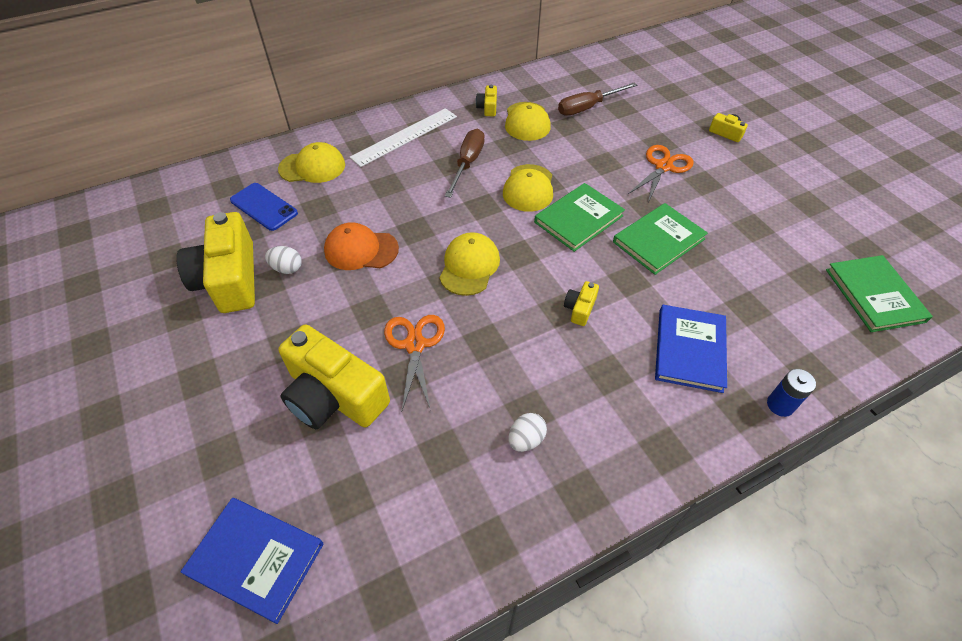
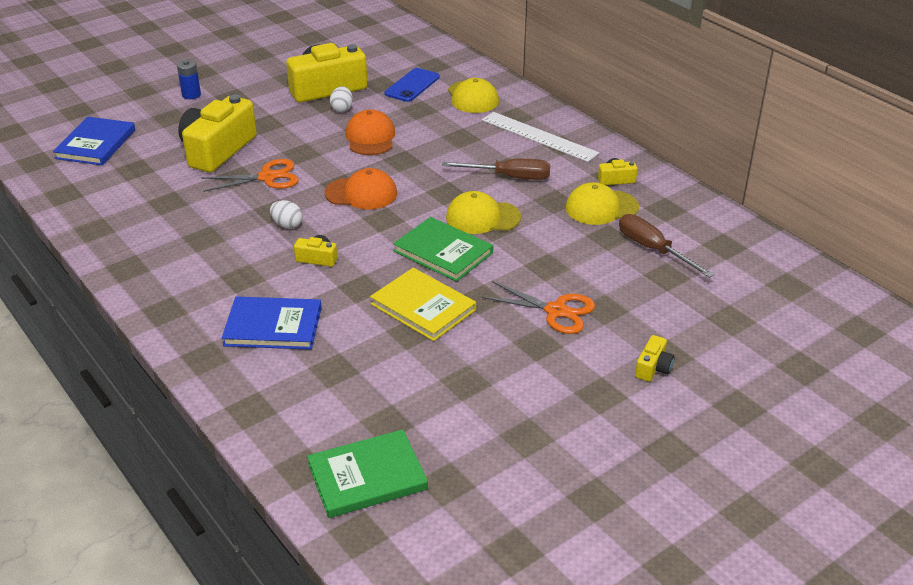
camera: 80 degrees right, 15 degrees down
(469, 266) = (361, 193): yellow cap -> orange cap
(526, 439) = (177, 238): white egg -> white egg (287, 225)
(658, 240) = (423, 307): green book -> yellow book
(780, 405) = (209, 383): blue battery -> blue battery (191, 95)

